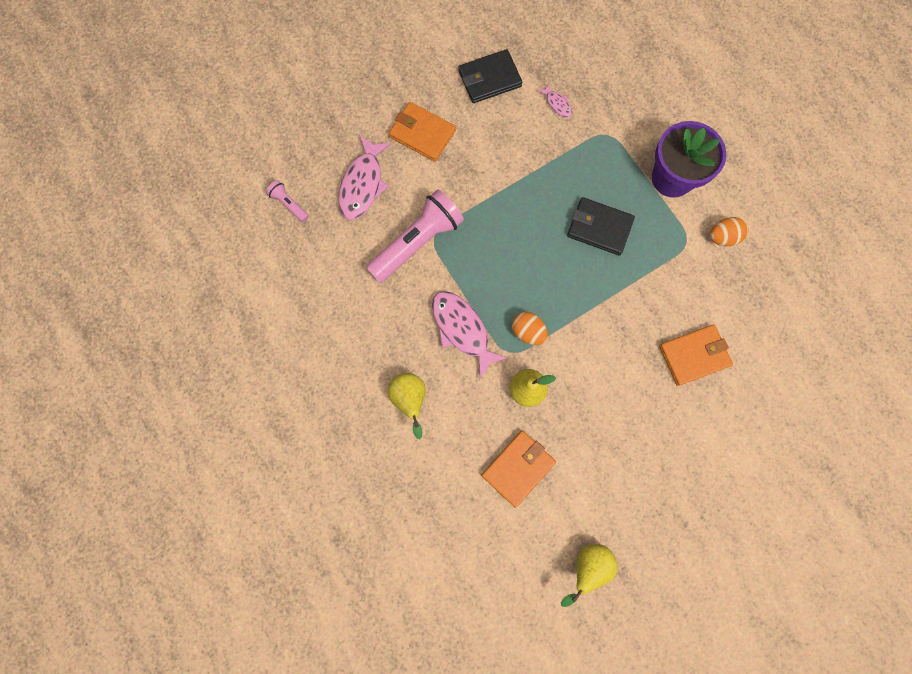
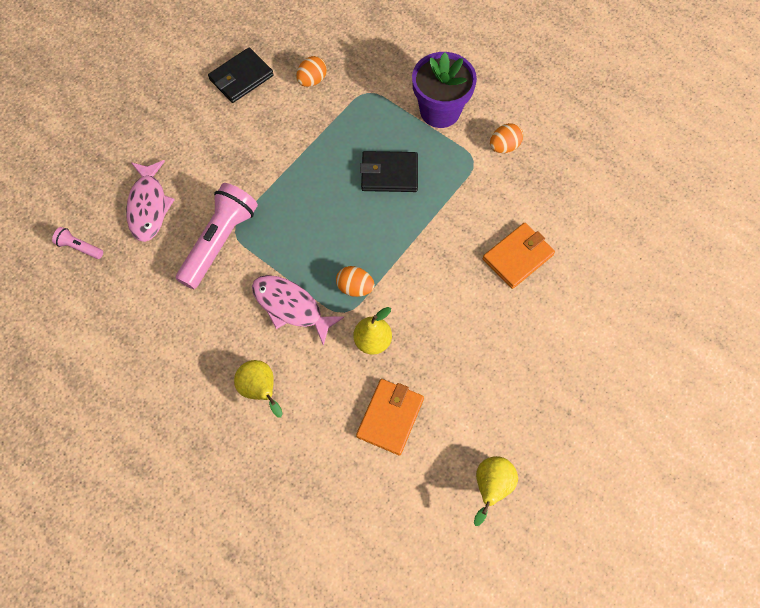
camera: 20 degrees left, 10 degrees down
(422, 134) = (193, 144): orange wallet -> none
(557, 104) = (312, 80): pink fish -> orange egg

